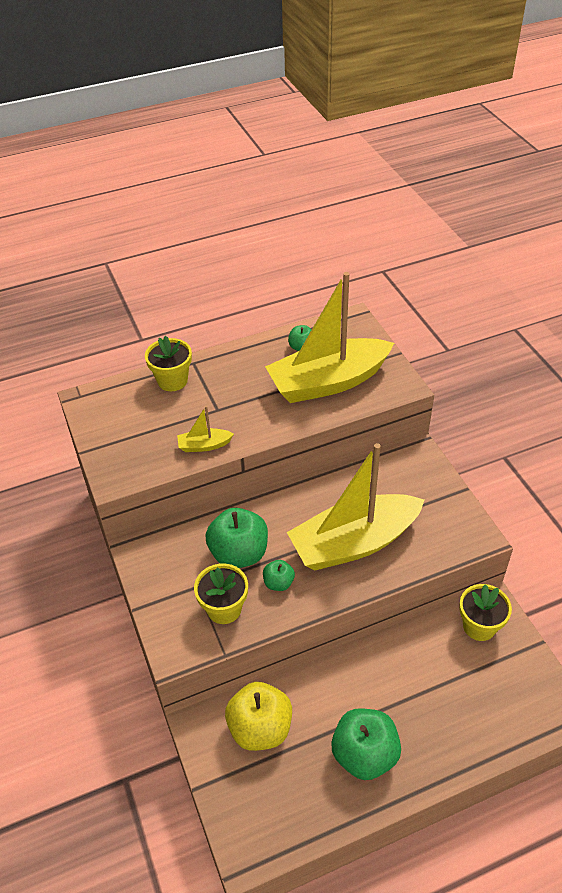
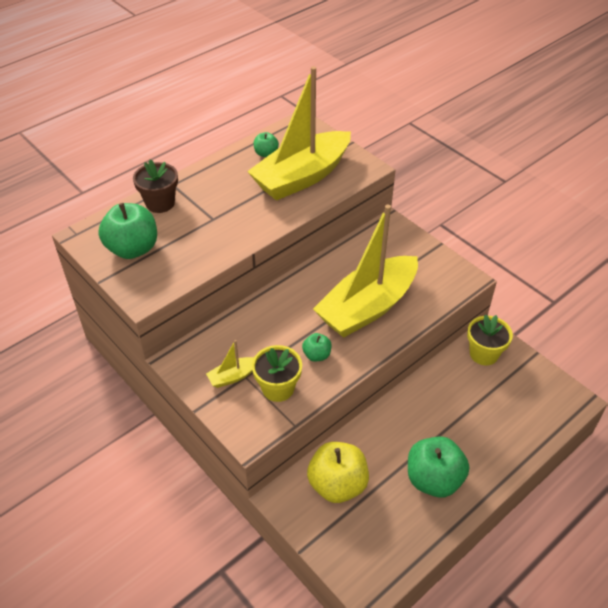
camera: 20 degrees left, 0 degrees up
(172, 380) = (160, 203): yellow flower pot -> brown flower pot
(204, 445) = (214, 250): yellow boat -> yellow boat (233, 376)
(239, 553) = (271, 340): green apple -> green apple (133, 249)

